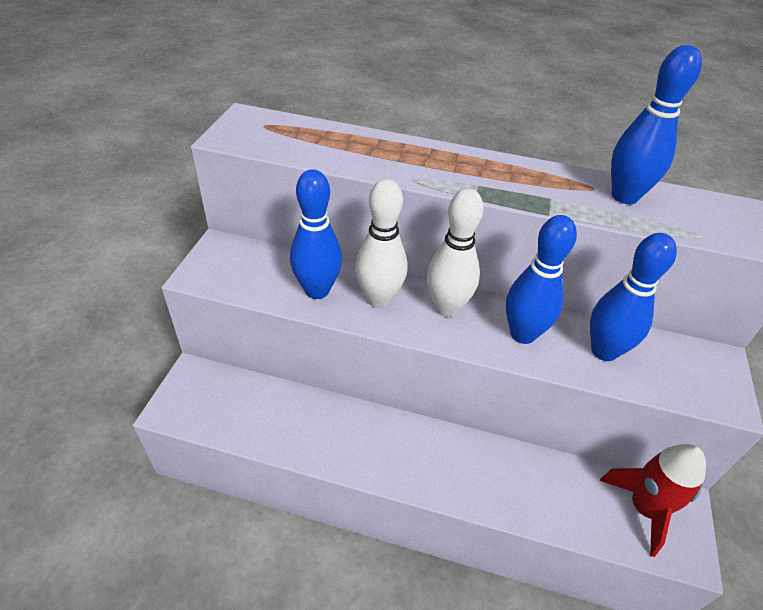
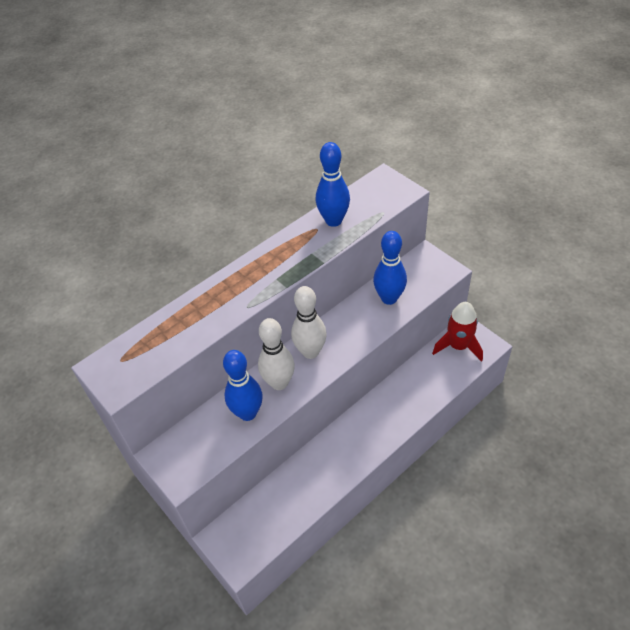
camera: 50 degrees left, 5 degrees up
(522, 334) = (354, 327): blue bowling pin -> none

